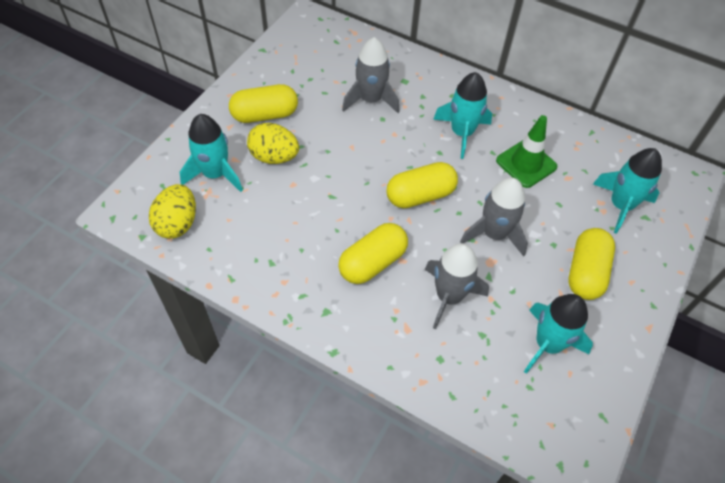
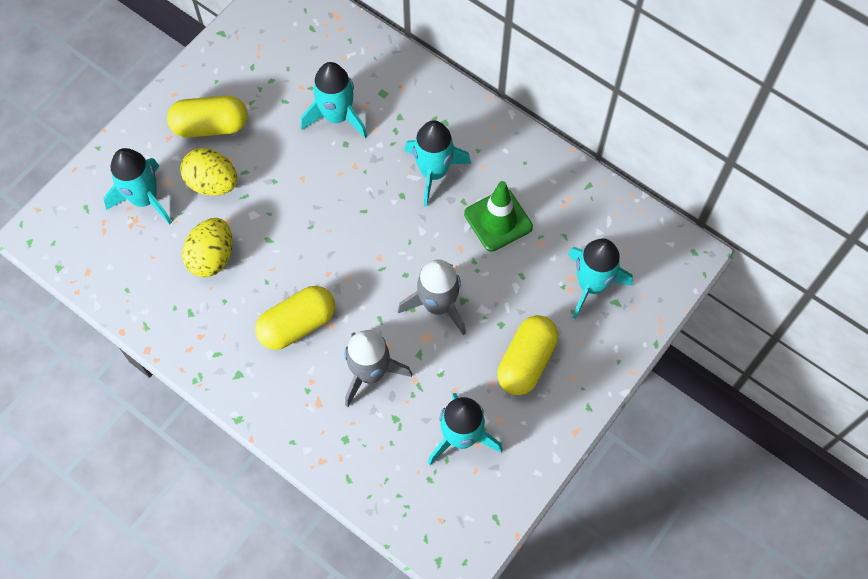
camera: 10 degrees right, 10 degrees up
(177, 223) = (97, 256): yellow egg -> yellow egg (212, 257)
(370, 99) = (337, 116): grey rocket -> turquoise rocket
(420, 195) = (367, 249): yellow capsule -> none

